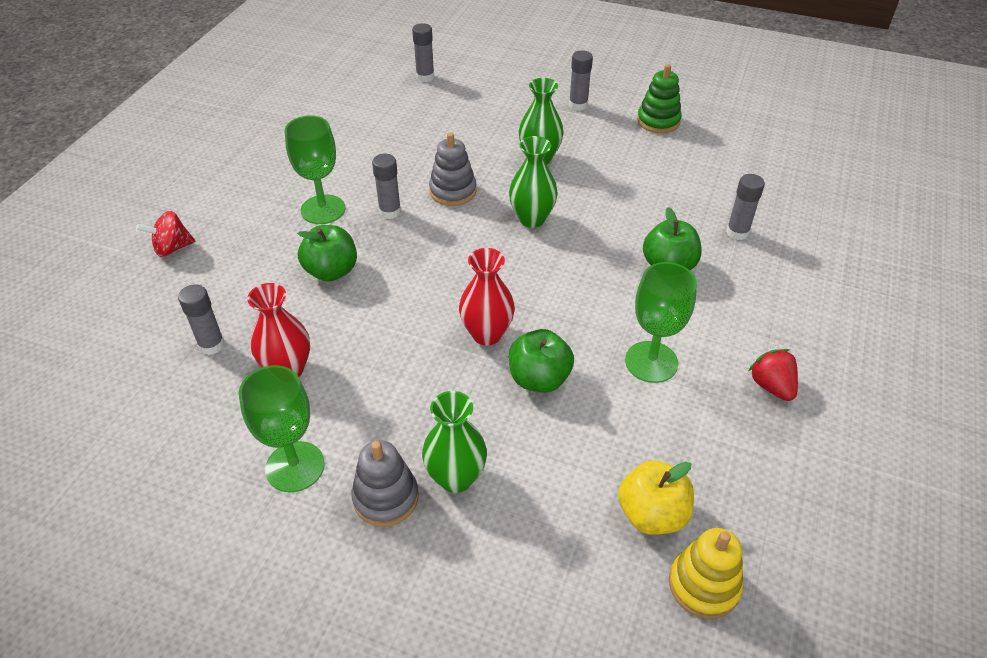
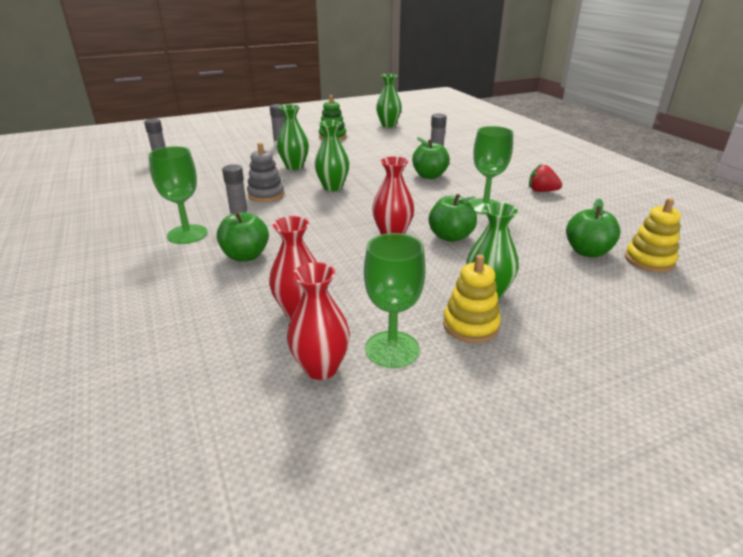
camera: 45 degrees left, 15 degrees down
(172, 248) = (81, 304): red spinning top -> none
(212, 345) = (214, 332): grey glue stick -> none
(229, 440) = (321, 368): none -> red vase
(386, 498) = (470, 325): grey stacking toy -> yellow stacking toy
(652, 514) = (587, 252): yellow apple -> green apple
(768, 132) = (388, 125): none -> green vase

